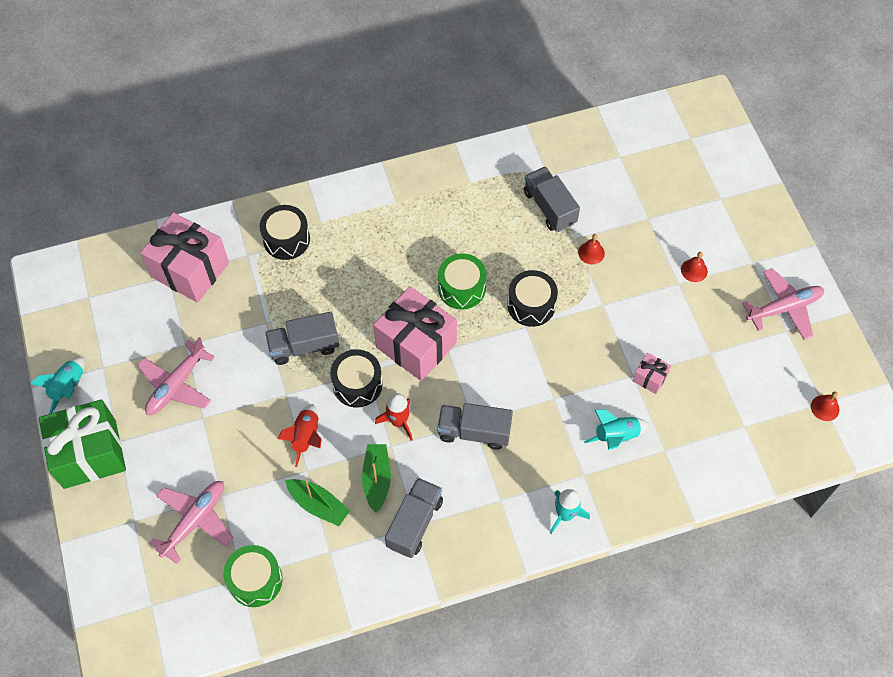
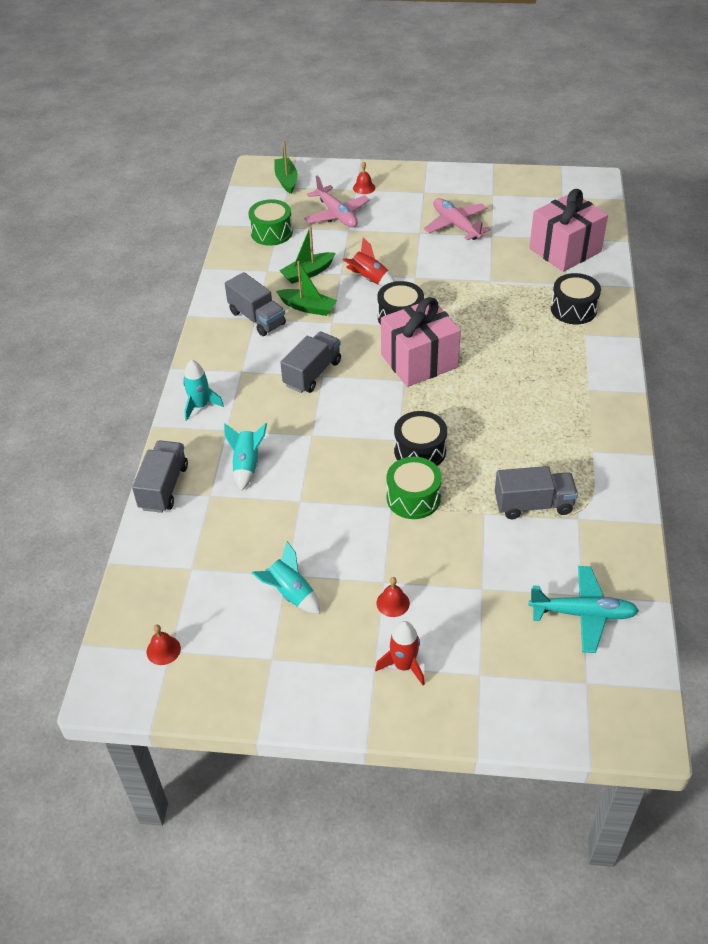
camera: 115 degrees right, 15 degrees down
(69, 387) = (483, 177): turquoise rocket -> turquoise rocket (290, 594)
(90, 454) = (421, 179): green gift -> none
(136, 615) = (286, 180): none -> green boat
(304, 346) = (455, 296): grey truck -> grey truck (164, 487)
(398, 421) = (351, 332): red rocket -> red rocket (403, 665)
(461, 288) = (464, 407): green drum -> green drum (413, 498)
(591, 253) = (459, 519): red bell -> red bell (364, 187)
(636, 152) = (583, 614): none -> turquoise plane
(650, 378) = (289, 513): pink gift -> none
(784, 308) = (300, 670): pink plane -> none

